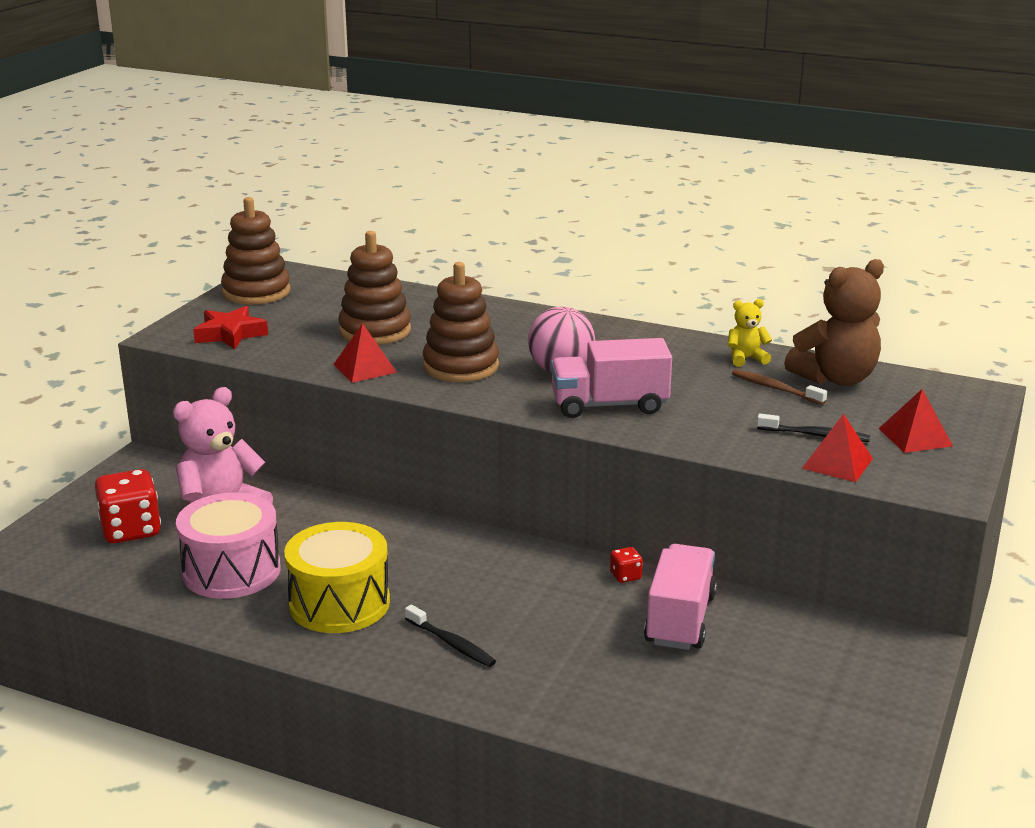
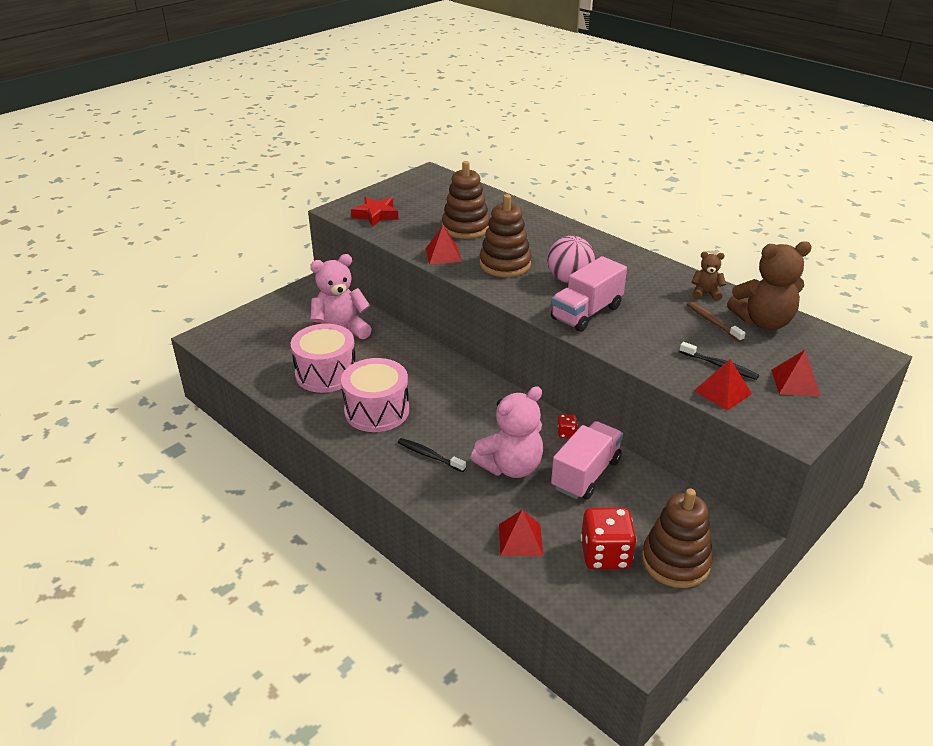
camera: 20 degrees right, 10 degrees up
(131, 530) = (284, 333): red dice -> red dice (605, 555)
(256, 292) = (409, 186): brown stacking toy -> brown stacking toy (675, 561)
(339, 603) = (377, 411): yellow drum -> pink drum
(451, 643) = (429, 455): black toothbrush -> black toothbrush turned 150 degrees clockwise
(574, 632) = (511, 466): none -> pink teddy bear
(609, 405) = (586, 313): pink truck -> pink truck turned 60 degrees counterclockwise
(639, 717) = (520, 539): none -> red pyramid
(746, 359) = (705, 293): yellow teddy bear -> brown teddy bear

